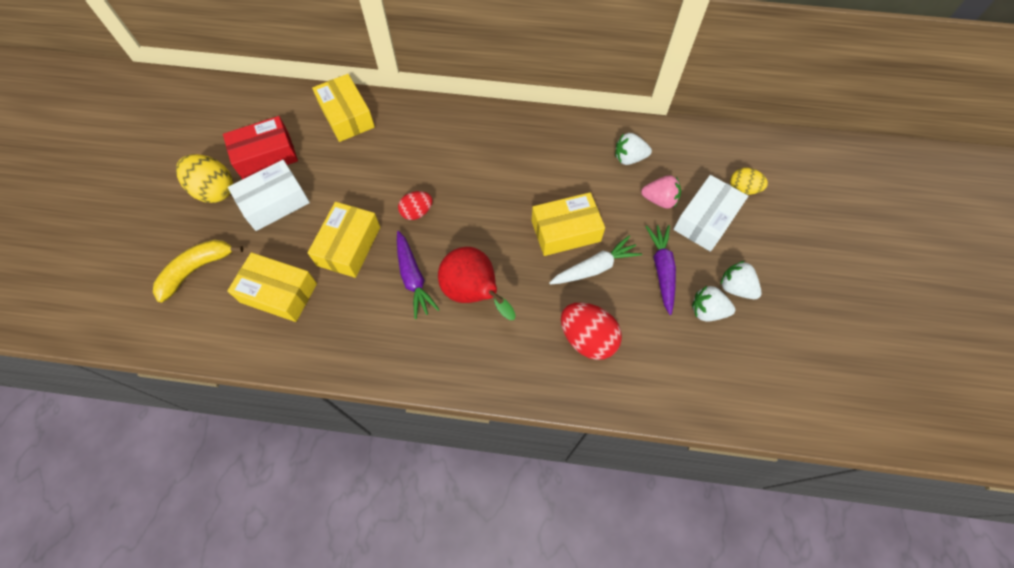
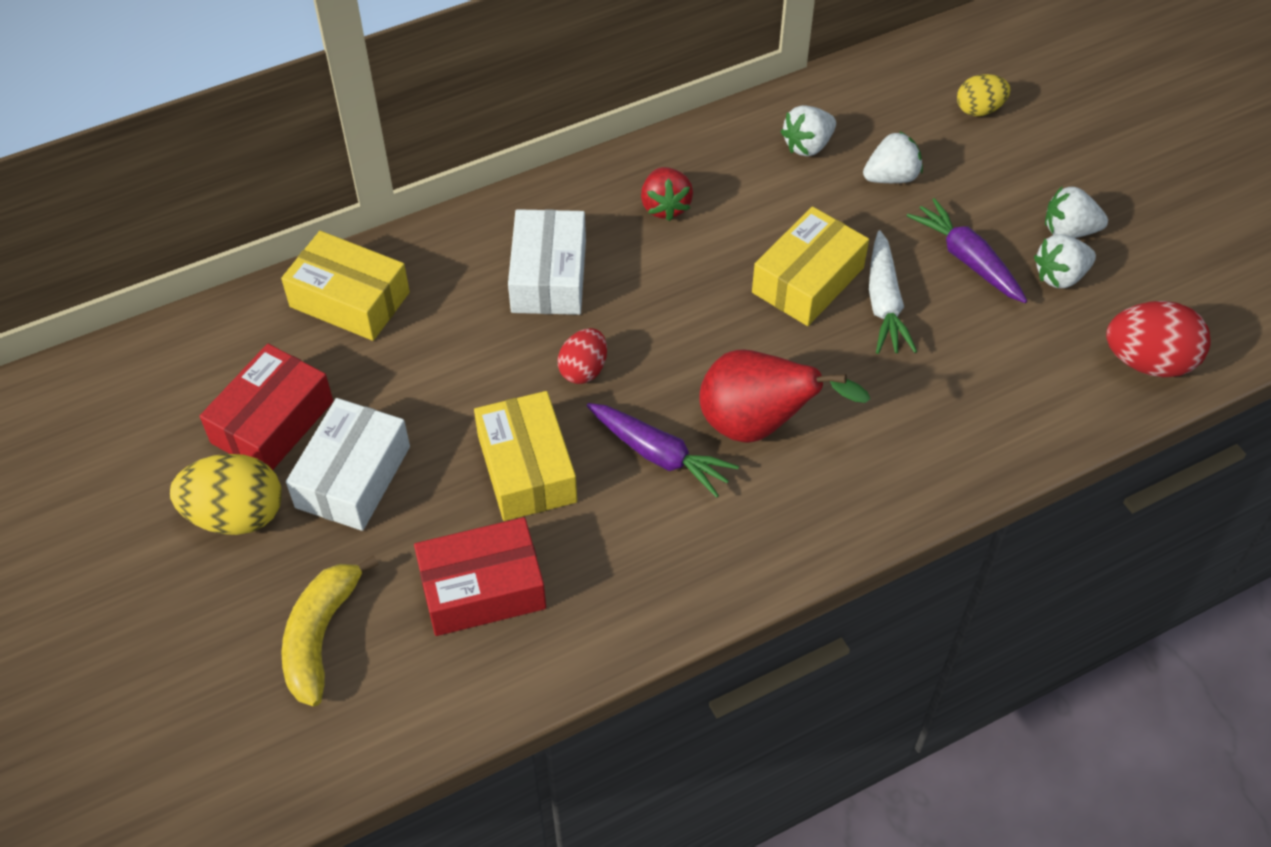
camera: 35 degrees left, 10 degrees down
(279, 293) = (482, 589): yellow box -> red box
(528, 151) = (665, 206): none -> red strawberry
(587, 338) = (950, 392): red egg -> red egg (1148, 362)
(595, 267) = (884, 303): white carrot -> white carrot turned 150 degrees clockwise
(659, 200) = (891, 177): pink strawberry -> white strawberry
(705, 220) = (967, 171): white box -> white box (549, 276)

